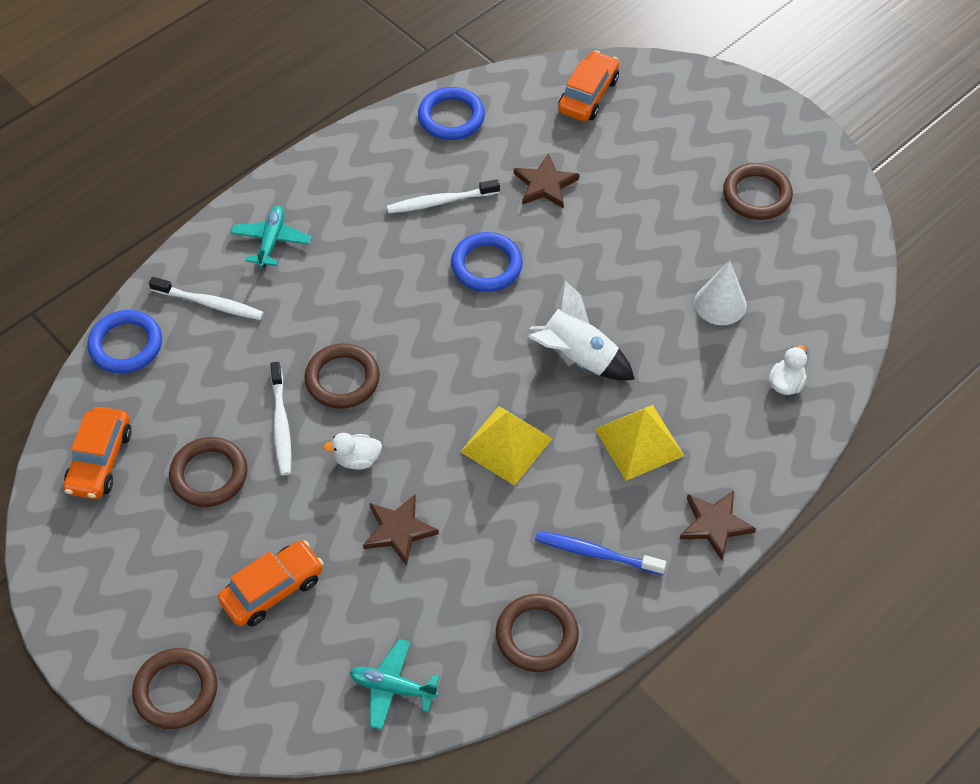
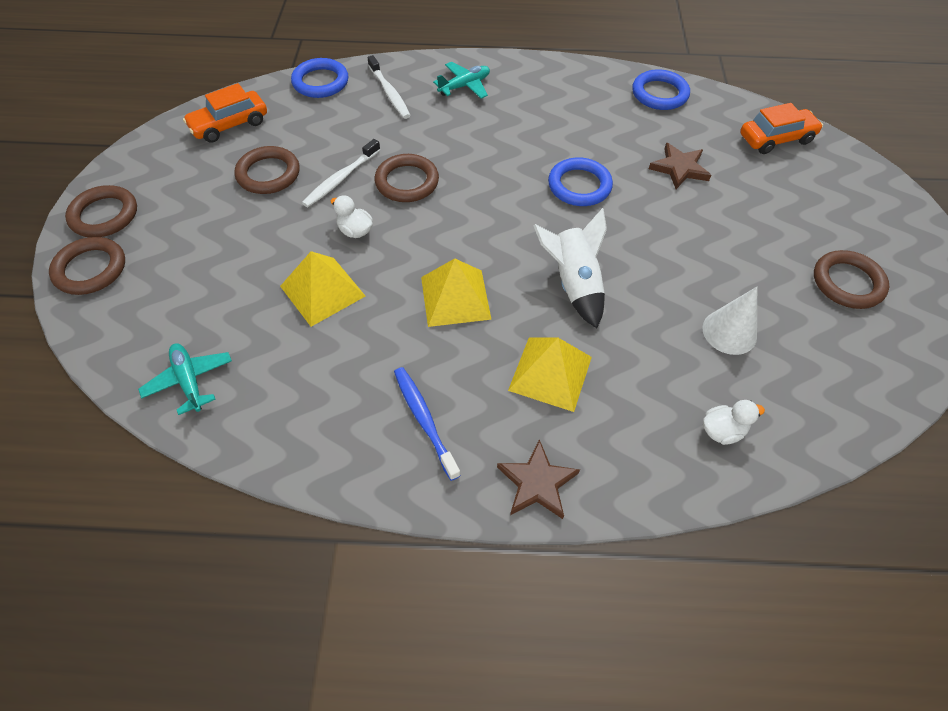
camera: 45 degrees right, 0 degrees up
(272, 589) = (212, 261): orange car -> none
(399, 530) = (322, 291): brown star -> yellow pyramid
(440, 201) = (594, 132): white toothbrush -> none
(537, 635) = (314, 436): brown ring -> brown ring (104, 215)

